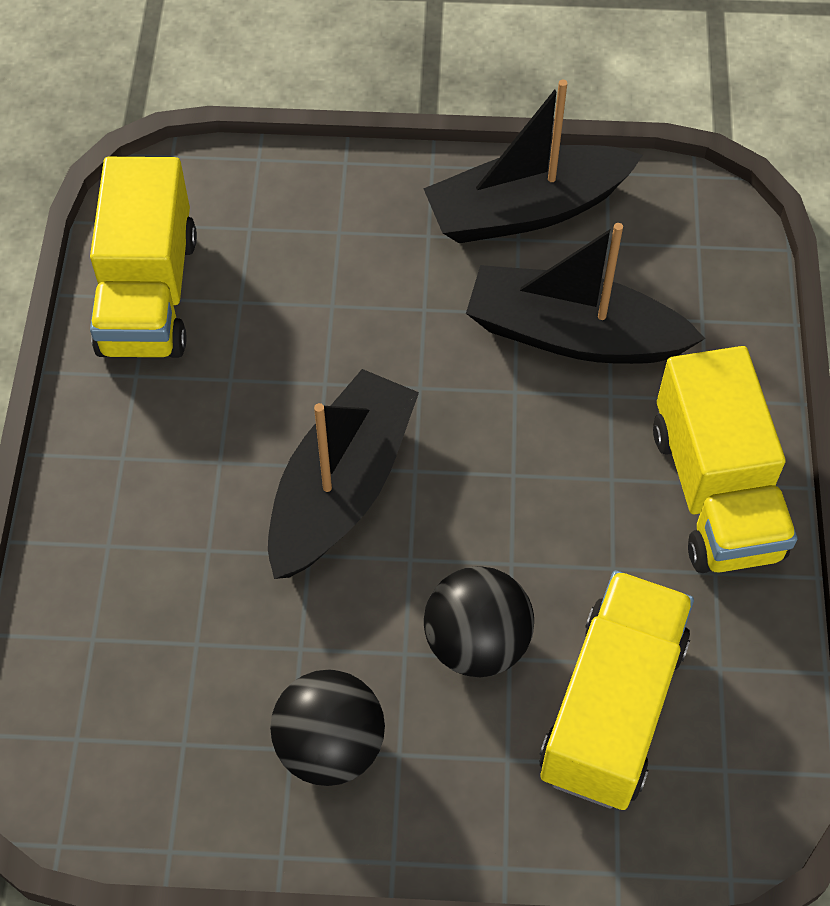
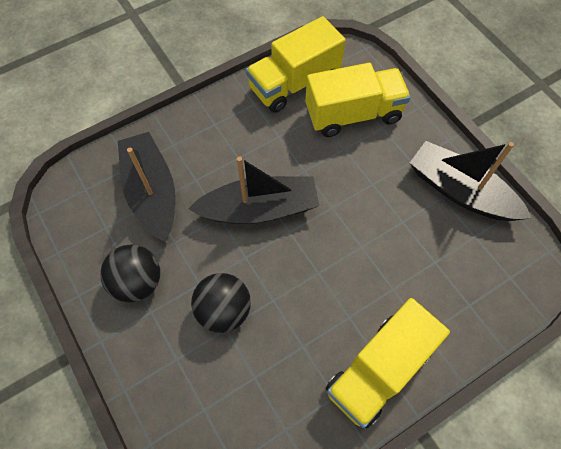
camera: 55 degrees right, 5 degrees up
(573, 335) = (411, 252): black boat -> black boat (151, 192)
(612, 708) = (230, 390): yellow truck -> yellow truck (353, 114)

